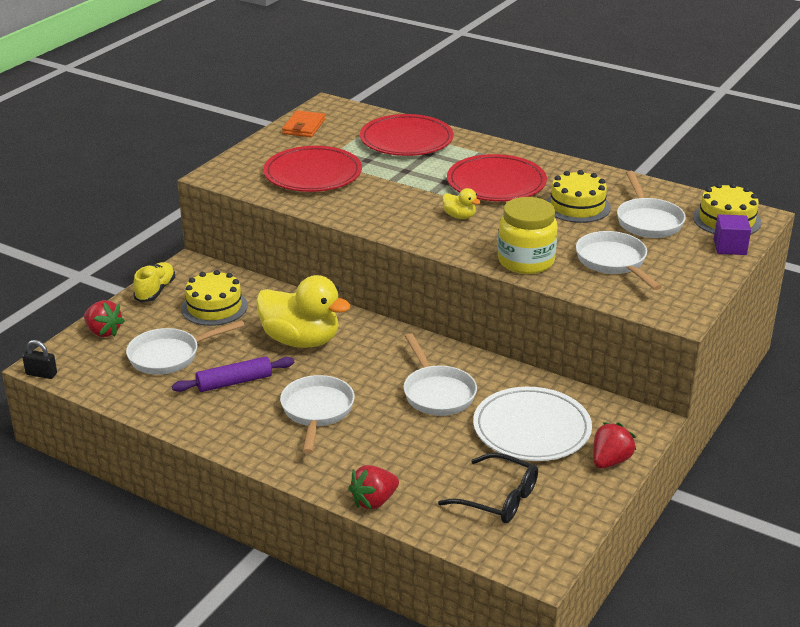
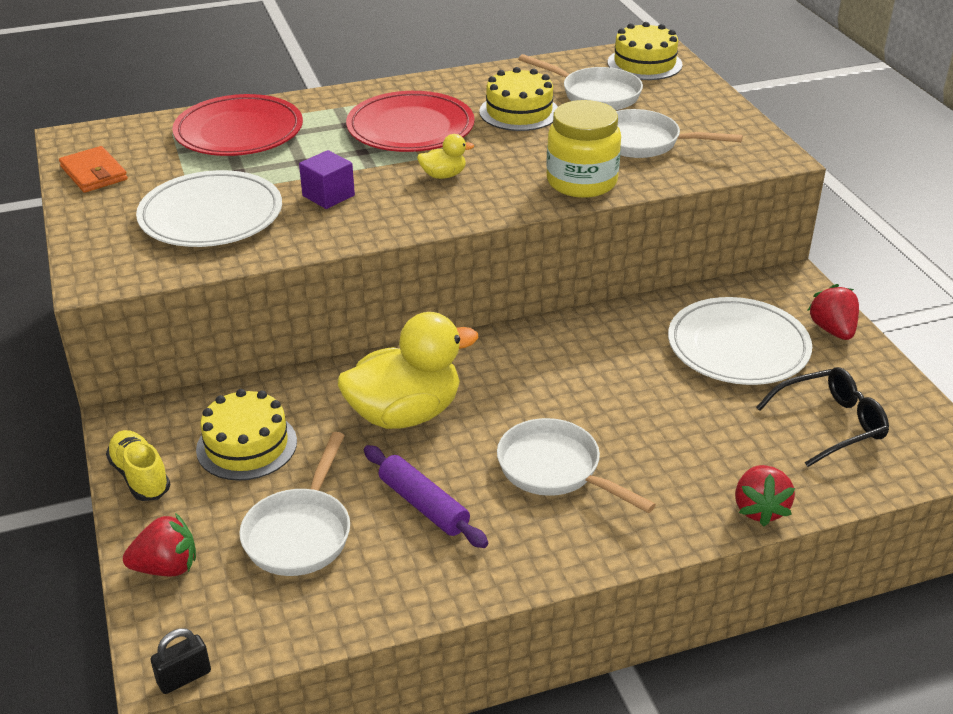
camera: 50 degrees left, 5 degrees up
(234, 382) = (423, 505): purple rolling pin -> purple rolling pin turned 60 degrees counterclockwise
(313, 174) = (211, 215): red plate -> white plate
(437, 393) = (615, 372): white pan -> none
(730, 247) = (691, 83): purple cube -> purple cube (328, 195)

